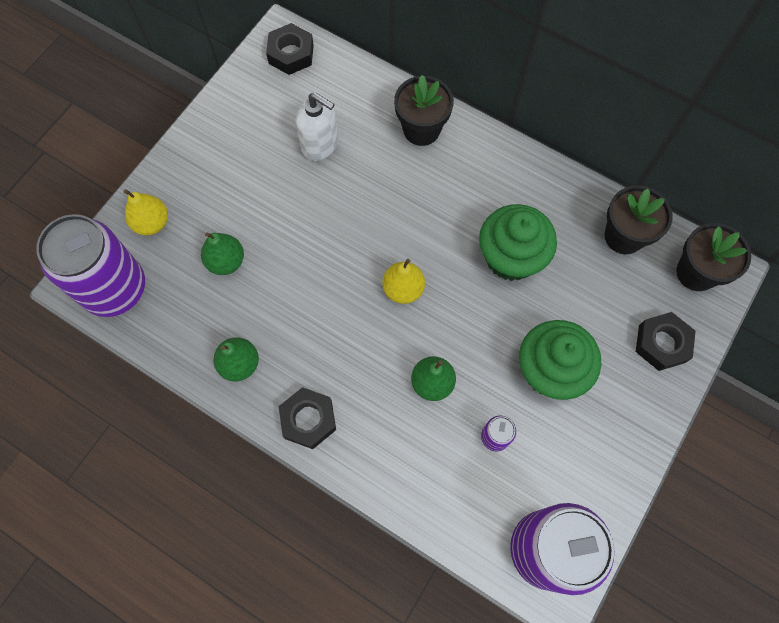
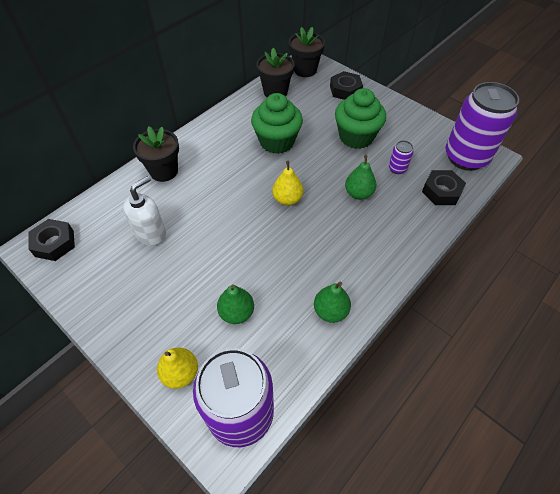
camera: 80 degrees left, 15 degrees down
(308, 419) = (380, 268): black nut -> black nut (441, 191)

